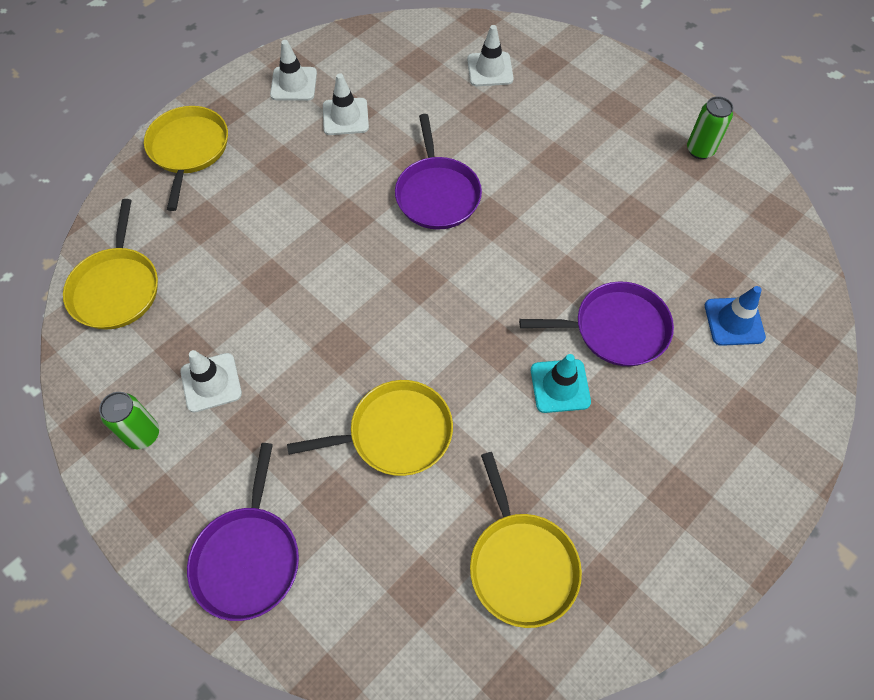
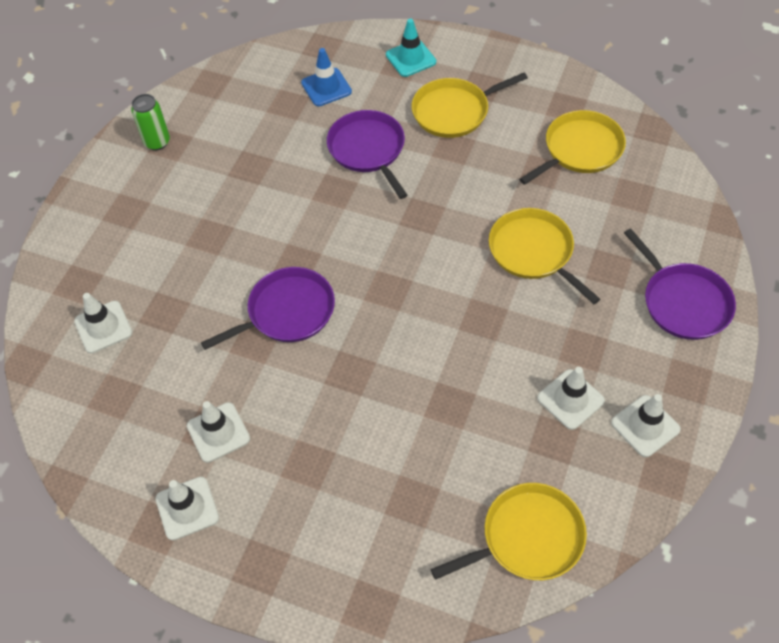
camera: 110 degrees left, 5 degrees down
(143, 434) = (645, 426): green can -> white traffic cone
(188, 149) = (326, 570): yellow pan -> yellow pan (454, 111)
(248, 558) = (683, 302): purple pan -> purple pan turned 75 degrees clockwise
(560, 386) = (436, 168): turquoise traffic cone -> turquoise traffic cone (410, 58)

